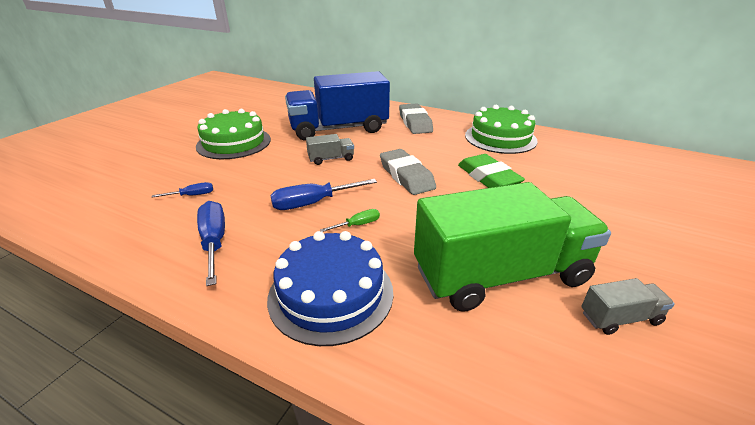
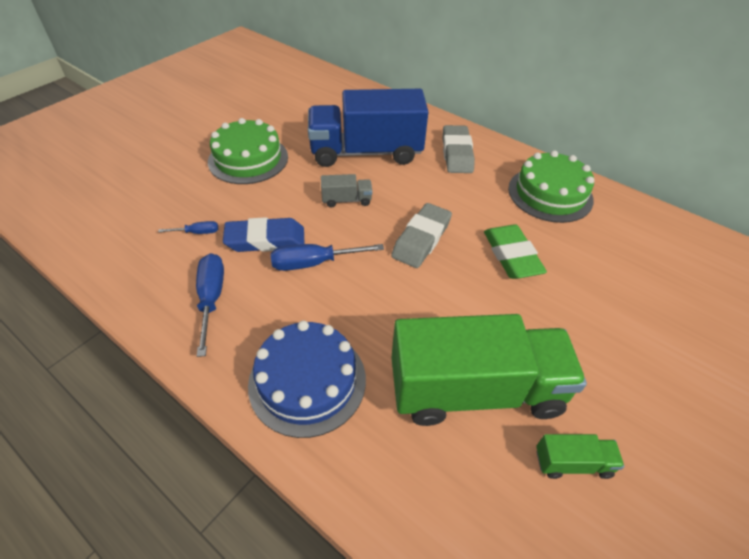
camera: 10 degrees right, 15 degrees up
(261, 193) = (265, 240): none -> blue eraser
(357, 225) = (352, 301): green screwdriver -> none
(406, 176) = (421, 239): grey eraser -> grey eraser turned 45 degrees clockwise
(620, 318) = (572, 463): grey truck -> green truck

